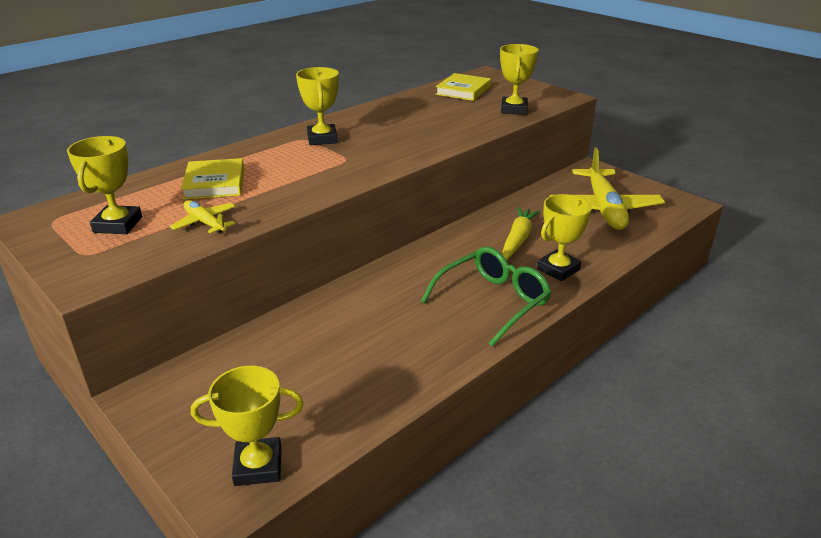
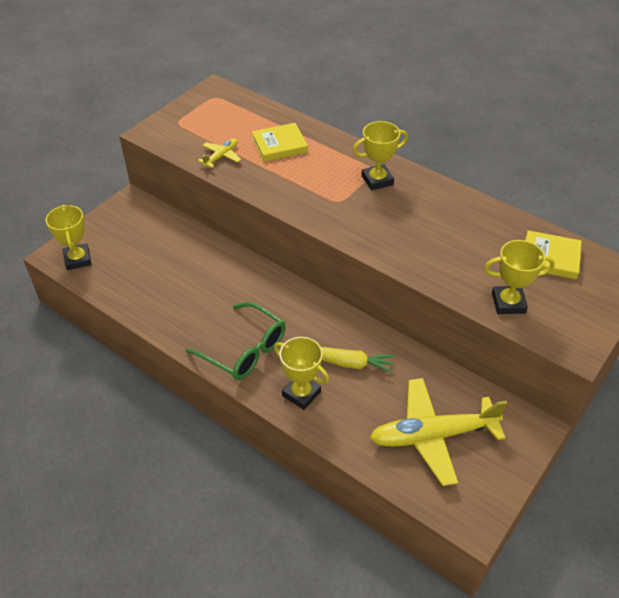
camera: 80 degrees right, 15 degrees up
(118, 225) = (213, 123): yellow trophy -> none

